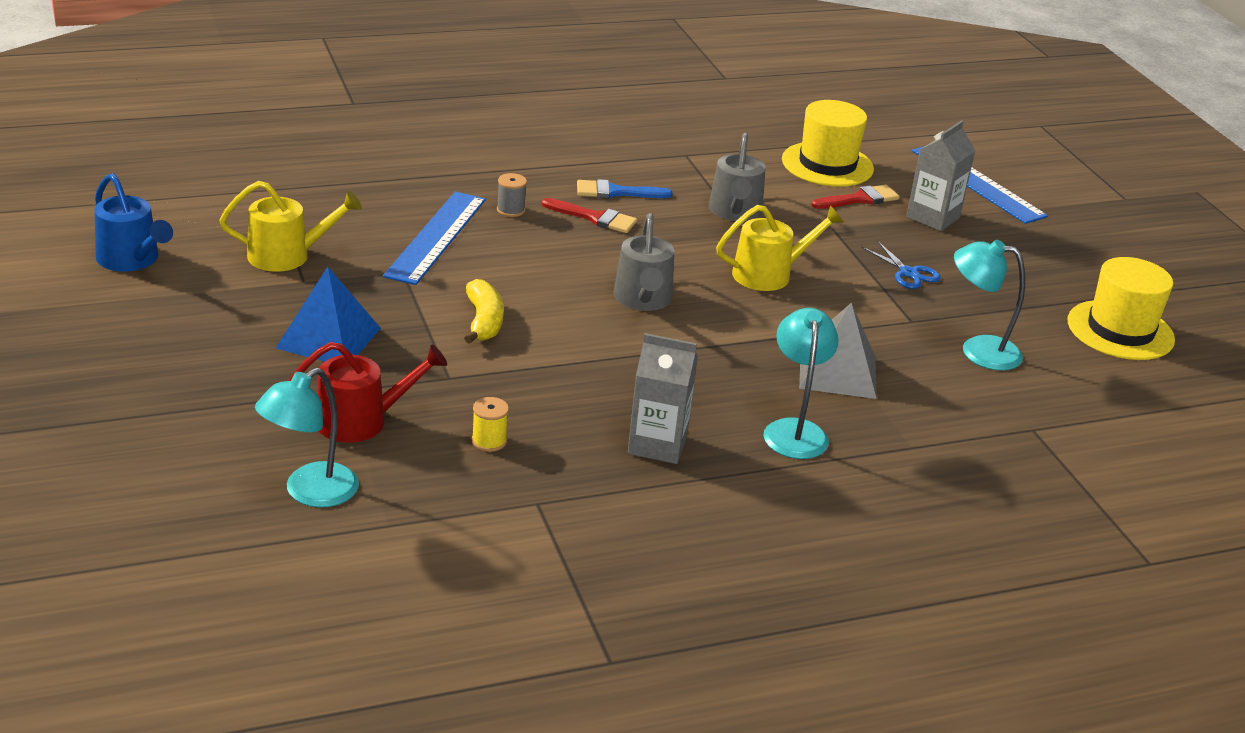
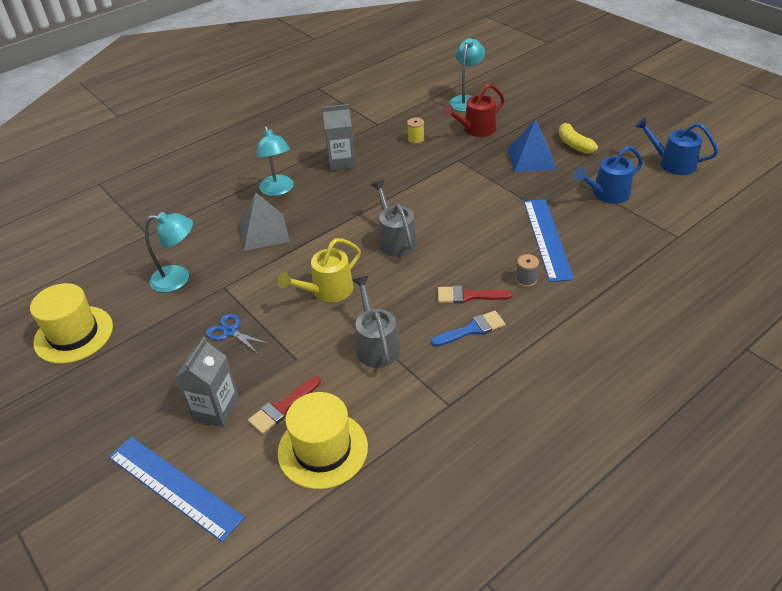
camera: 165 degrees right, 10 degrees up
(287, 256) = (607, 194): yellow watering can -> blue watering can
(483, 321) = (469, 193): yellow banana -> yellow banana (574, 144)

